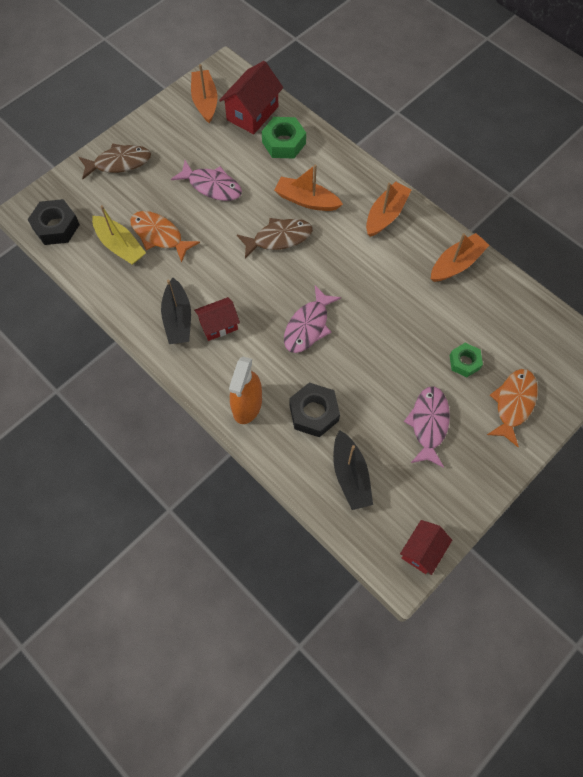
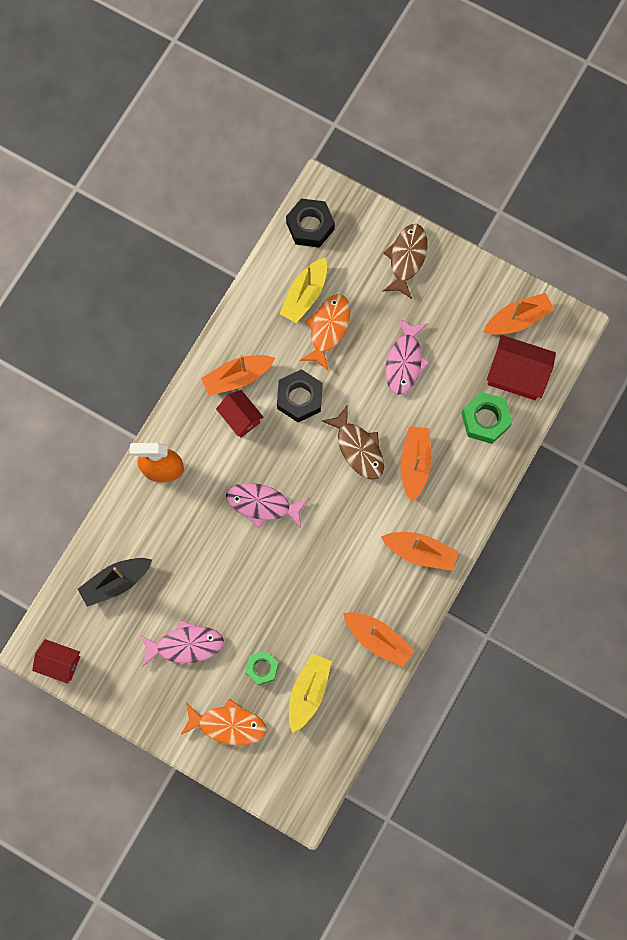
camera: 75 degrees right, 10 degrees up
(119, 163) = (406, 258): brown fish -> brown fish turned 135 degrees counterclockwise
(178, 319) = (237, 377): black boat -> orange boat
(314, 413) = (170, 533): black nut -> black nut (299, 398)
(494, 329) = (308, 692): none -> yellow boat

